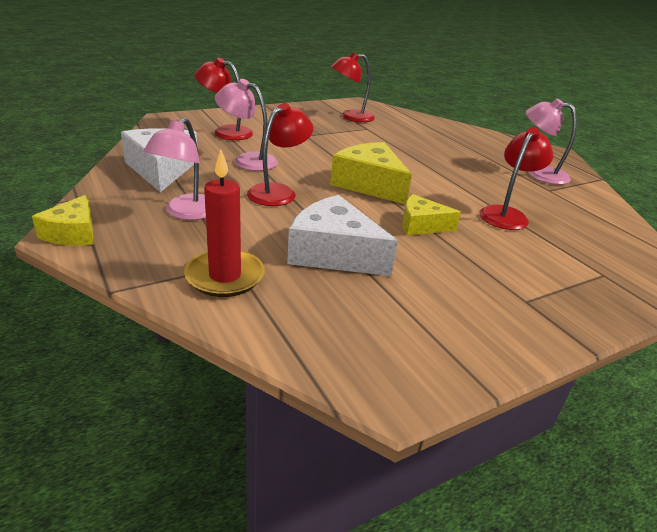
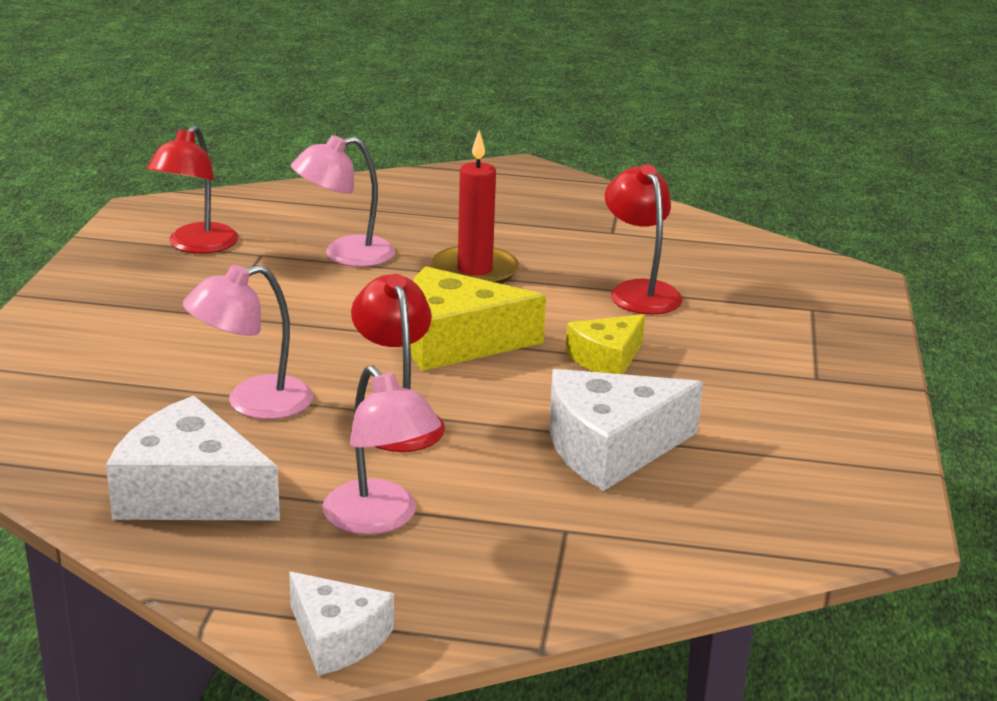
camera: 50 degrees left, 5 degrees down
(73, 233) = (337, 638): yellow cheese -> white cheese
(225, 132) = (103, 379): red lamp -> none
(225, 276) = (589, 546): red candle -> red candle (474, 271)
(539, 174) = (565, 213): pink lamp -> pink lamp (345, 255)

